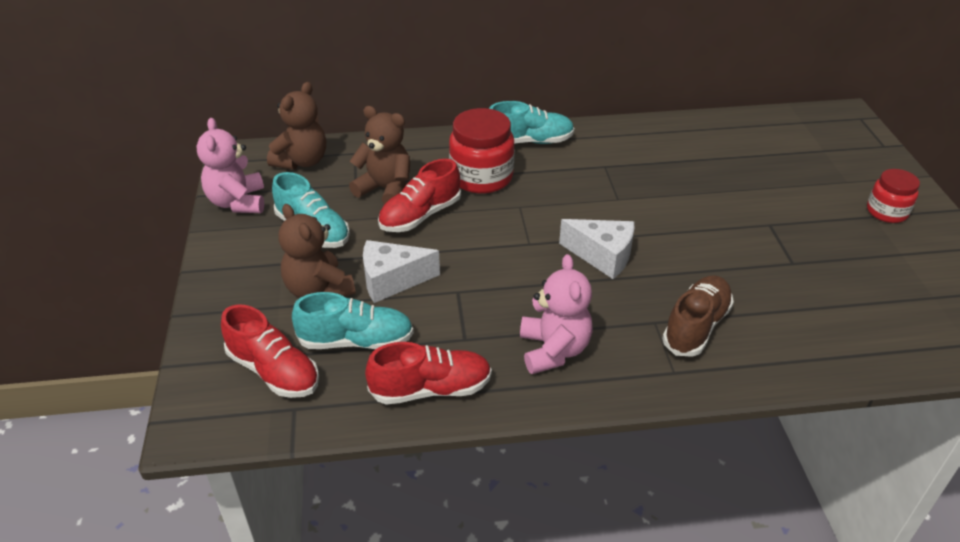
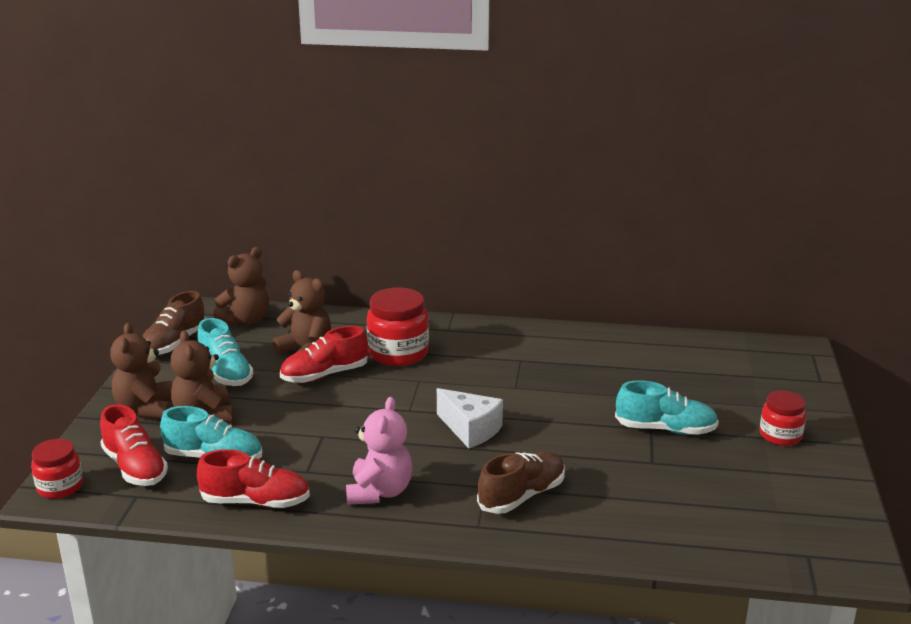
camera: 15 degrees right, 15 degrees down
(199, 414) = (60, 487): none -> red jar
(238, 202) = (174, 343): pink teddy bear -> brown shoe
(248, 292) = (146, 409): none -> brown teddy bear
(392, 280) = (270, 419): white cheese -> none
(529, 141) = (461, 331): turquoise shoe -> turquoise shoe (665, 429)

